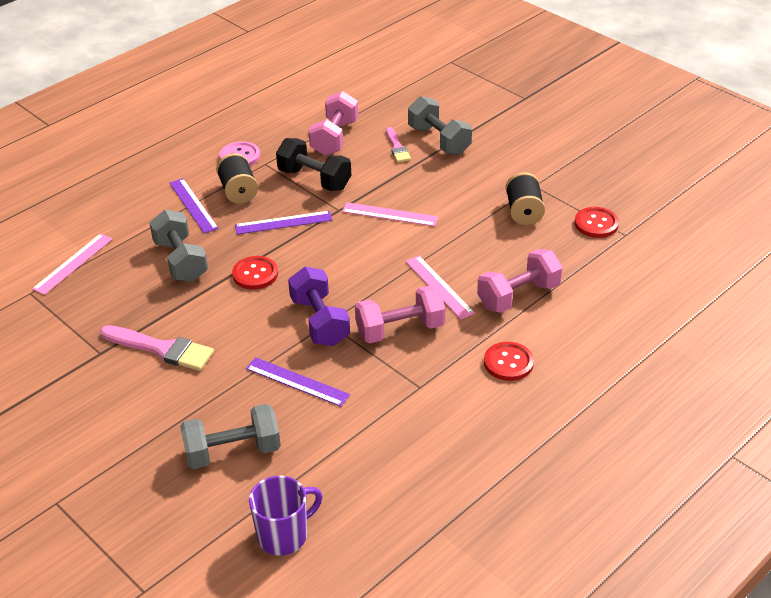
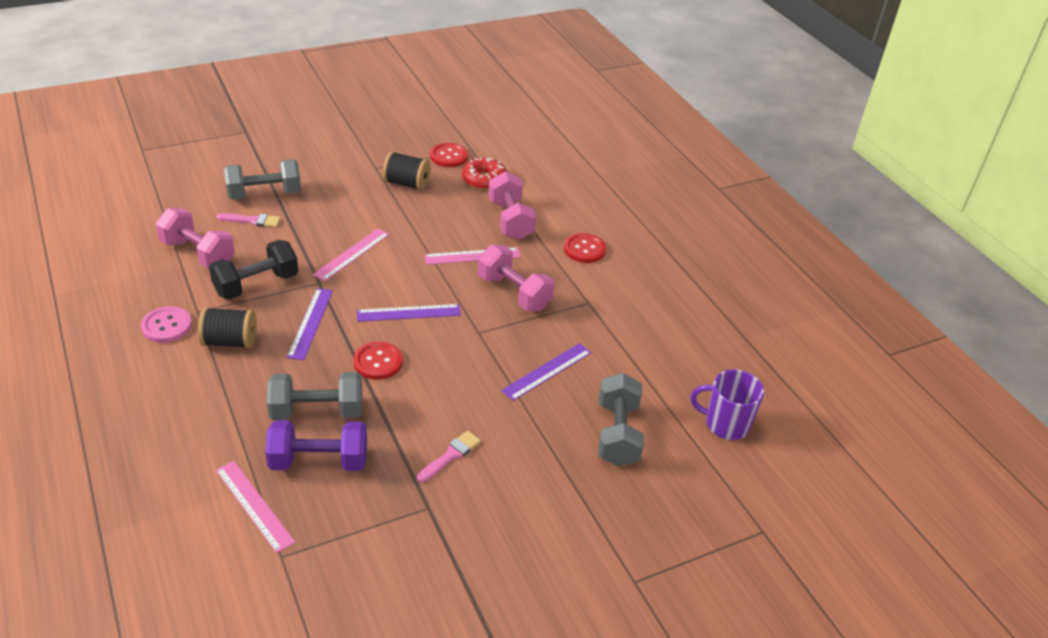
camera: 75 degrees left, 0 degrees up
(162, 349) = (451, 455): pink brush -> pink brush, size x0.59
(193, 205) = (225, 381): purple ruler -> purple ruler (408, 313)
(284, 535) = (725, 424): purple mug -> purple mug turned 60 degrees counterclockwise
(320, 321) = (475, 337): purple dumbbell -> purple dumbbell (319, 461)
(400, 330) = (514, 293): pink dumbbell -> pink dumbbell turned 45 degrees counterclockwise
(574, 259) = (484, 180): none -> red donut

